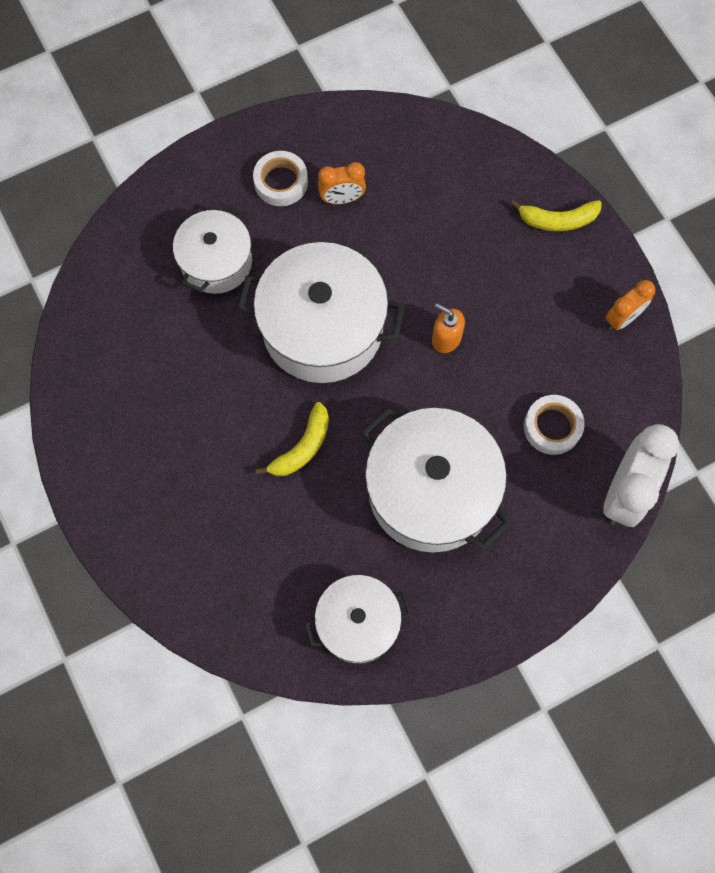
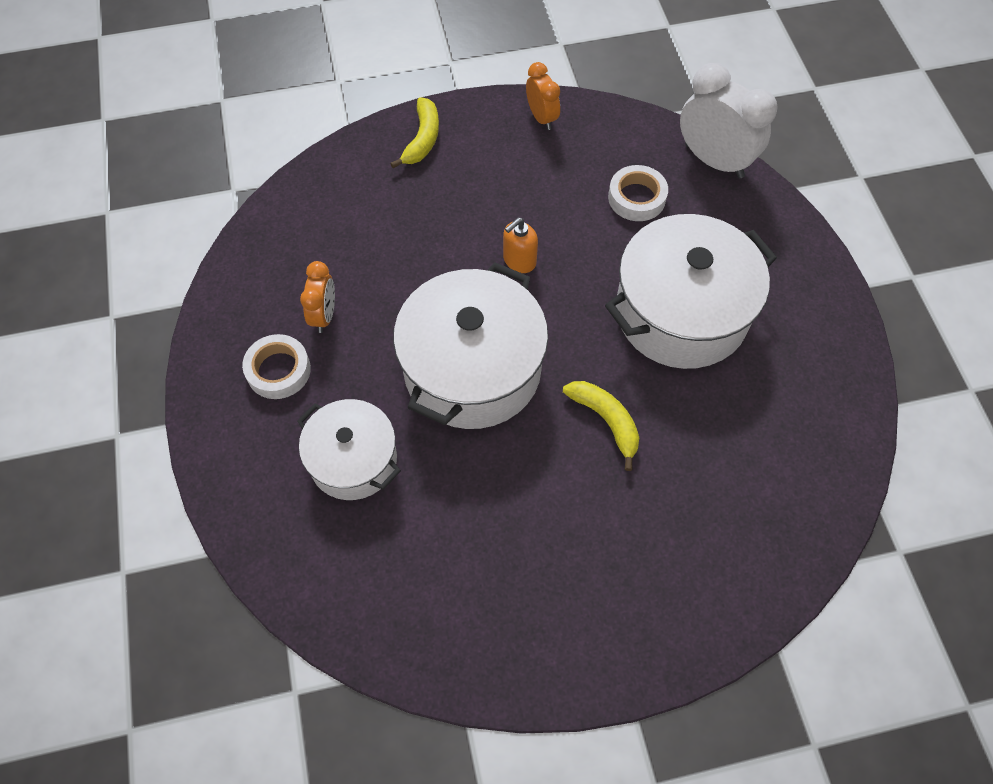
camera: 75 degrees left, 10 degrees down
(358, 623) = (811, 412): white pot -> none

